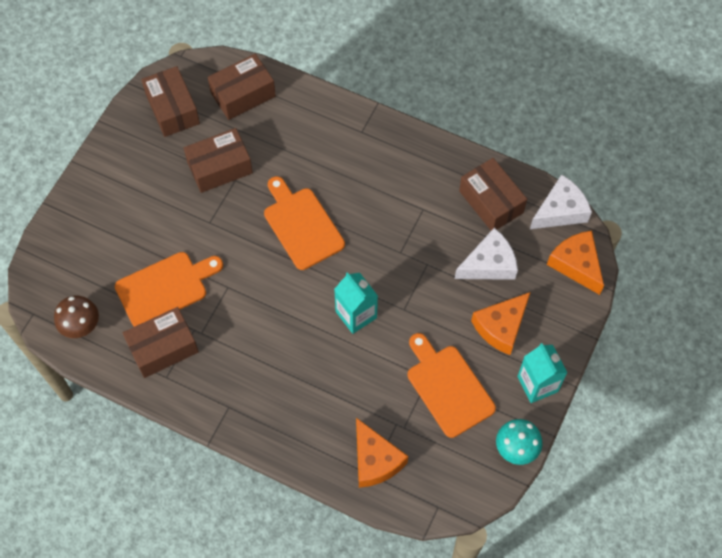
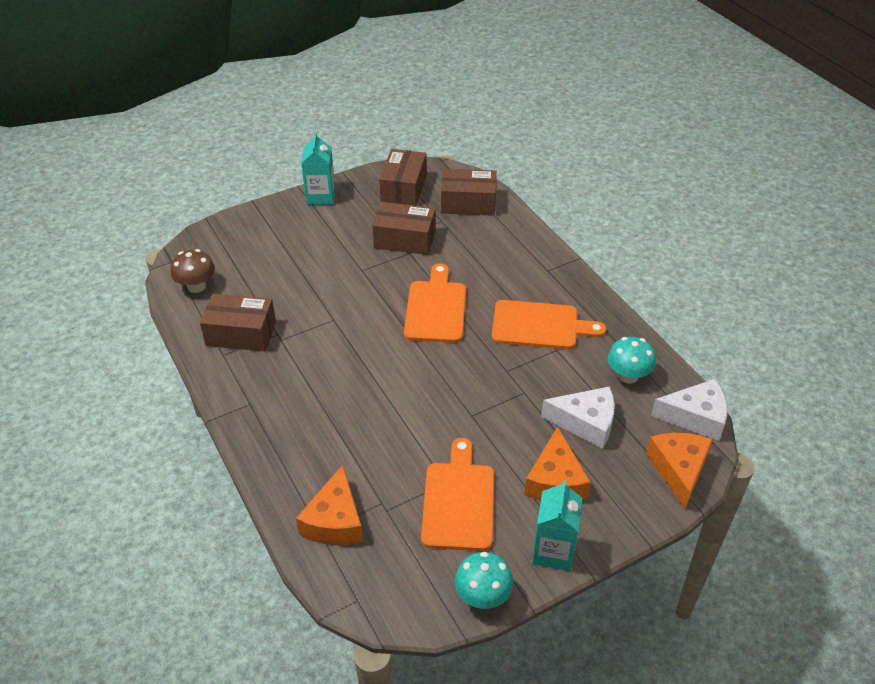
camera: 35 degrees right, 20 degrees down
(165, 288) = (284, 295): orange cutting board -> orange cutting board (540, 326)
(356, 314) = (423, 396): turquoise carton -> turquoise carton (321, 196)
(491, 202) = (628, 376): brown box -> turquoise mushroom
(501, 327) = (555, 480): orange cheese -> orange cheese turned 75 degrees counterclockwise

